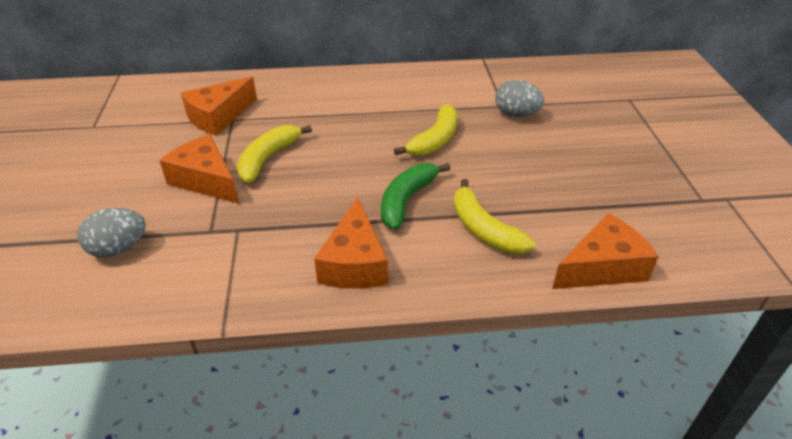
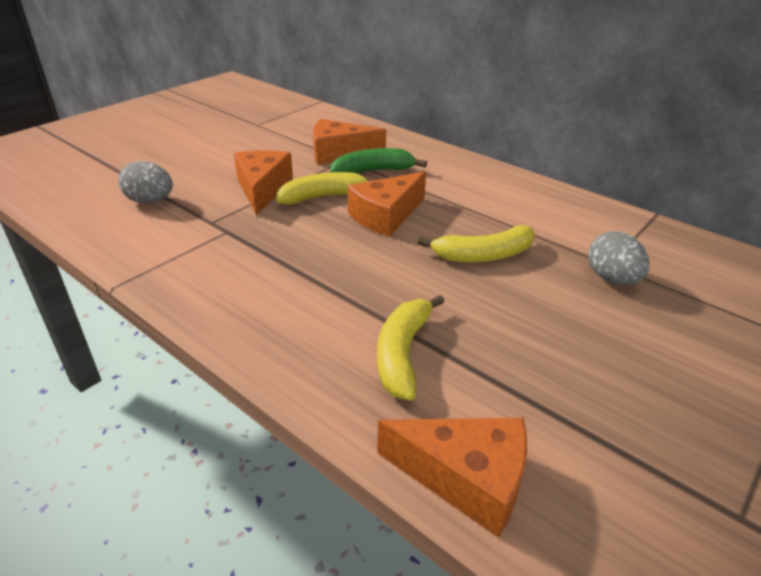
camera: 45 degrees right, 5 degrees down
(354, 263) = (257, 305): orange cheese -> orange cheese (386, 216)
(406, 200) = (375, 286): green banana -> green banana (373, 171)

